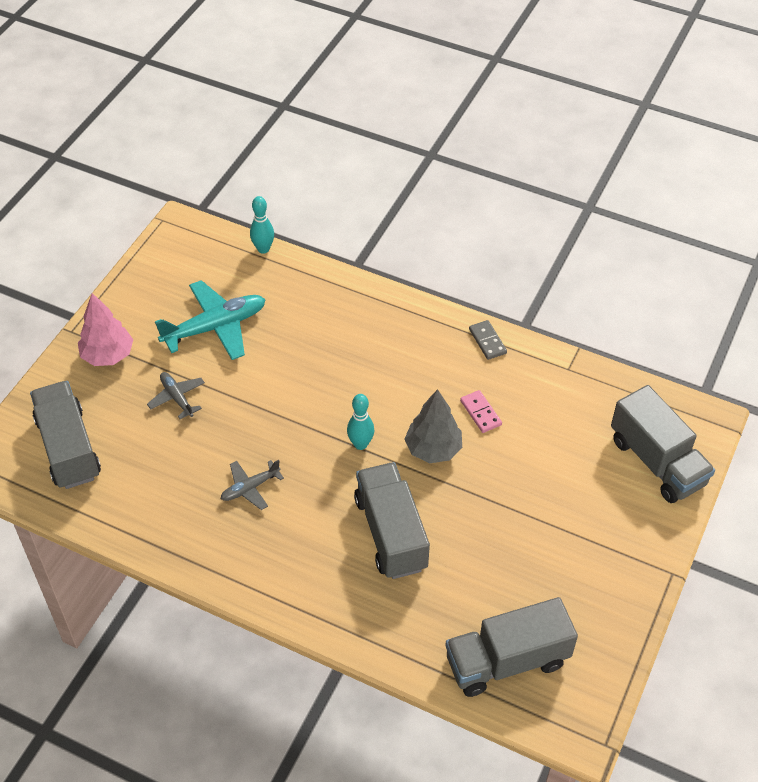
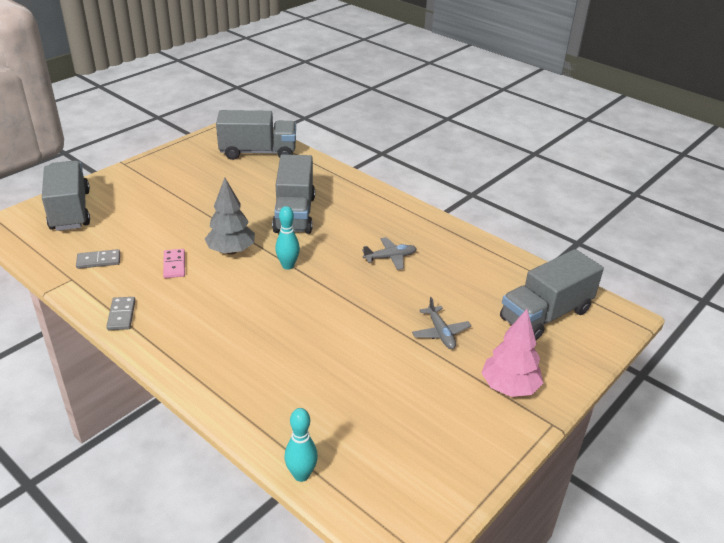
camera: 165 degrees left, 15 degrees down
(68, 448) = (545, 315): grey truck -> grey truck turned 60 degrees clockwise
(215, 327) = (387, 390): turquoise plane -> none
(561, 398) = (98, 261): none -> grey domino

